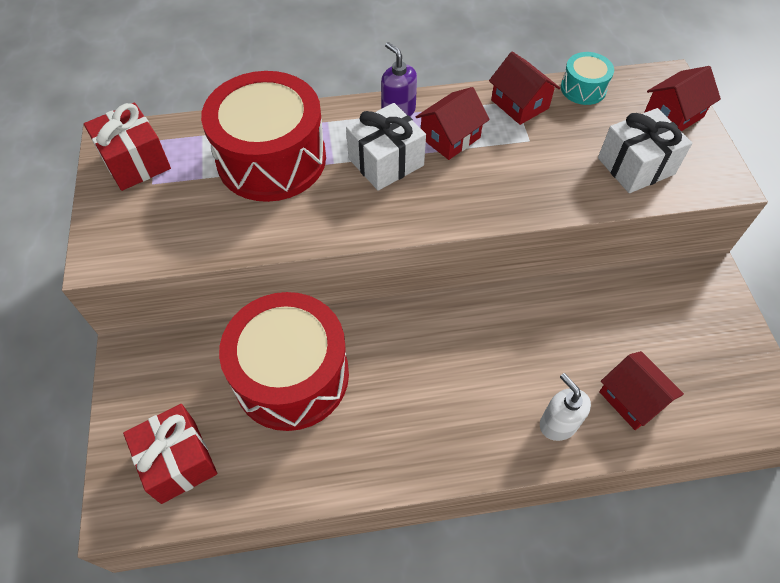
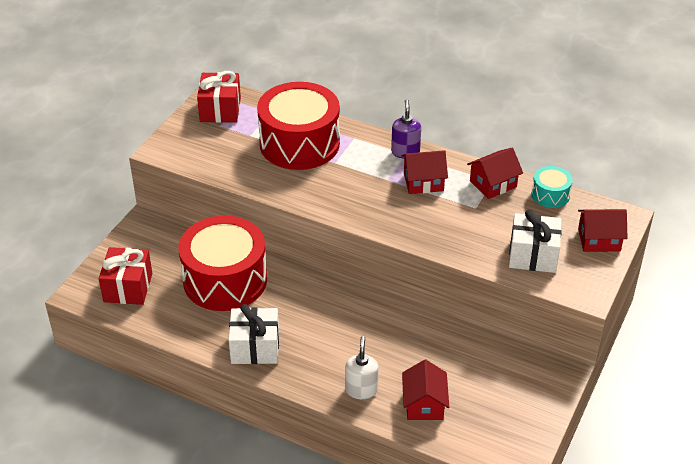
camera: 35 degrees right, 15 degrees down
(386, 162) = (367, 177): white gift -> white gift (255, 347)
(519, 104) = (493, 184): red house -> red house turned 60 degrees clockwise

